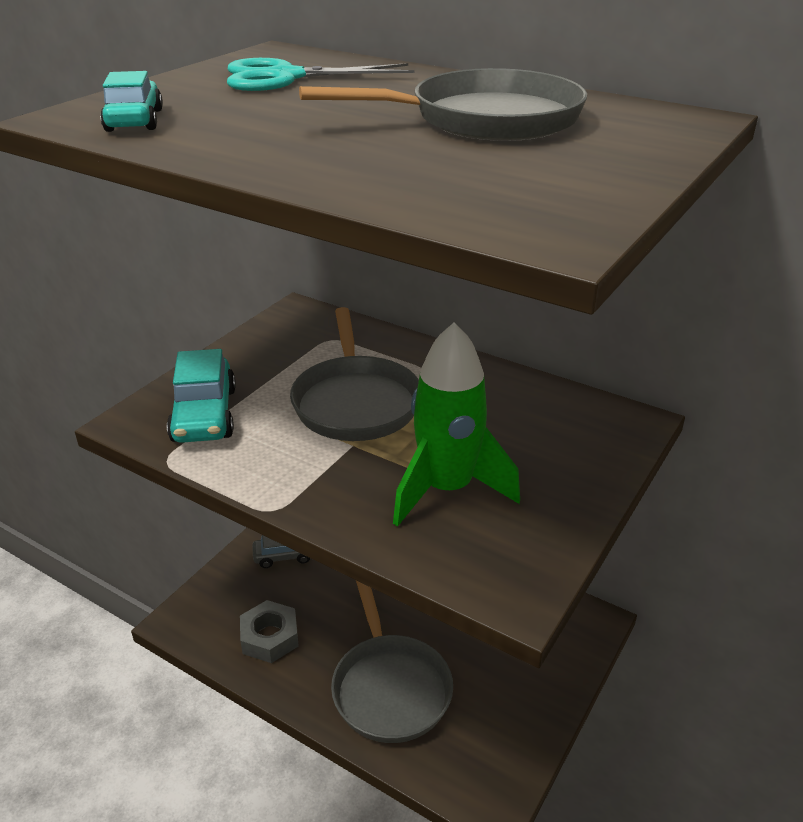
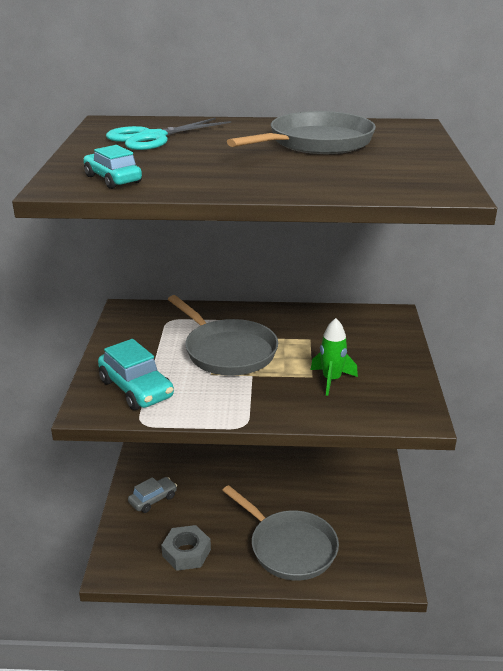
camera: 30 degrees left, 5 degrees down
(447, 489) = (331, 380): green rocket -> green rocket, size x0.57

